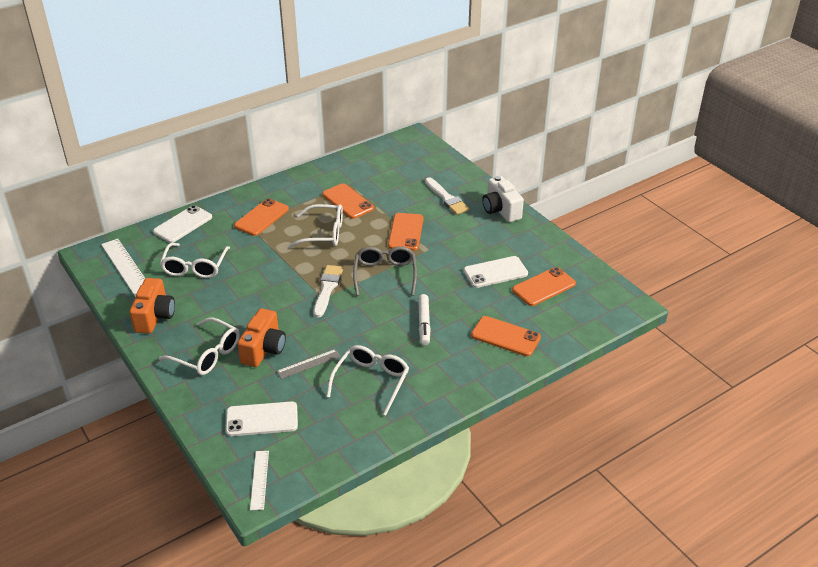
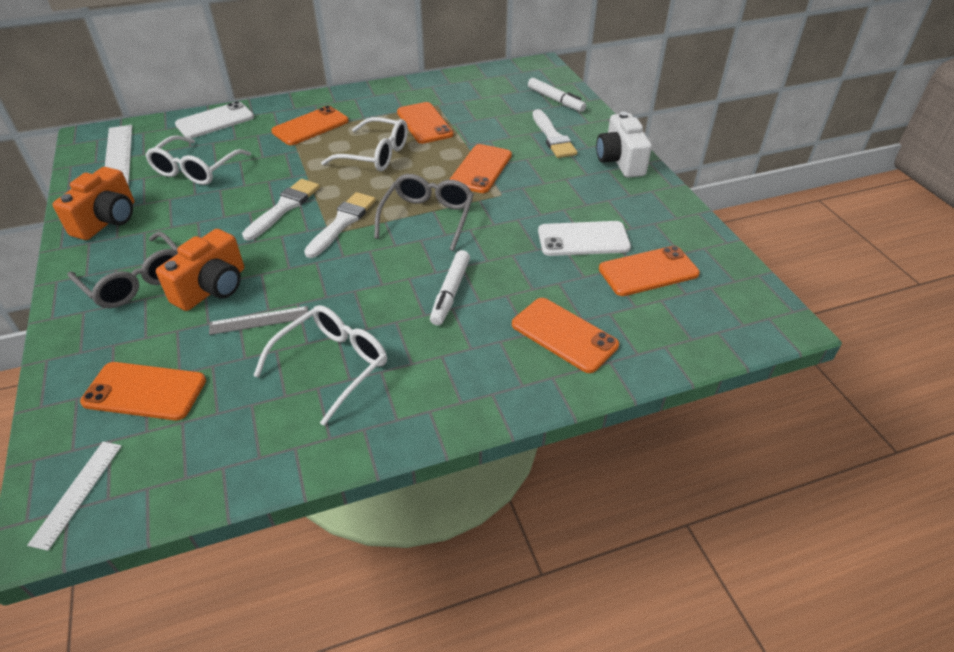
camera: 15 degrees right, 5 degrees up
(207, 354) = (136, 281): white glasses -> grey glasses
(262, 419) = (145, 391): white phone -> orange phone
(279, 285) = (284, 207): none -> white brush
(437, 166) = (555, 100): none -> white marker

